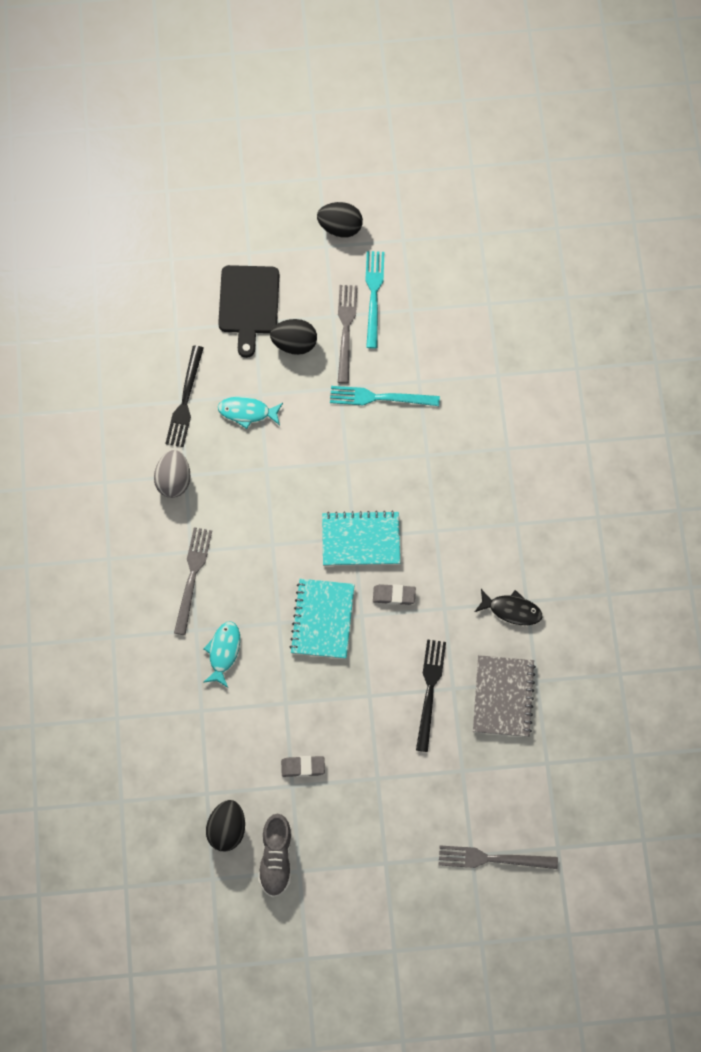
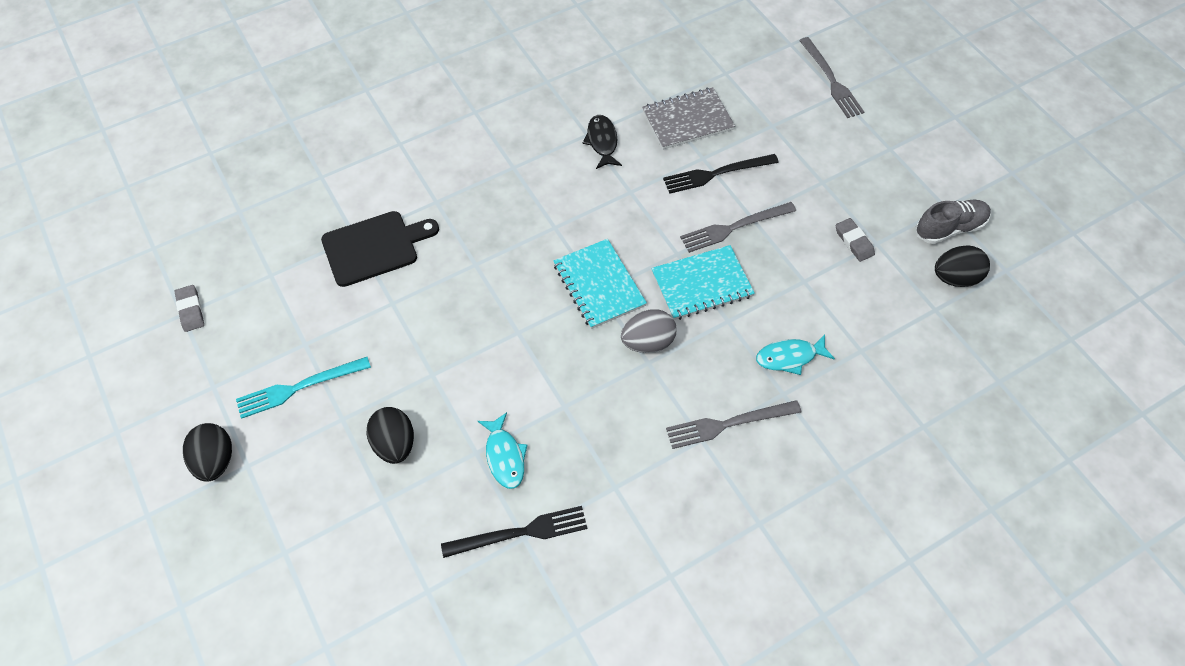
camera: 115 degrees left, 10 degrees down
(173, 481) = (628, 497): grey egg -> grey egg (648, 342)
(249, 304) = (359, 519): black cutting board -> black cutting board (374, 247)
(346, 330) = (356, 397): grey fork -> grey fork (735, 227)
(380, 398) = (427, 330): turquoise fork -> none
(394, 595) = (641, 235): grey eraser -> grey eraser (190, 310)

